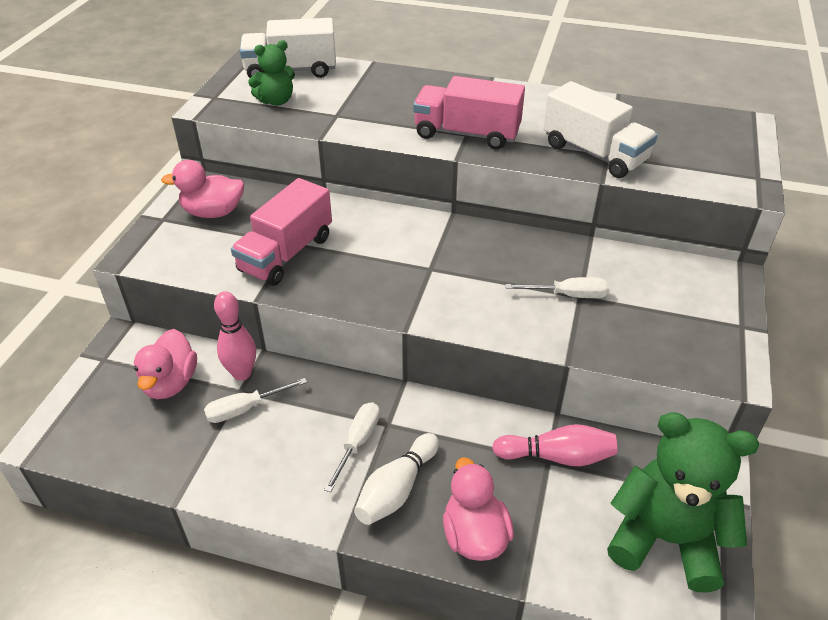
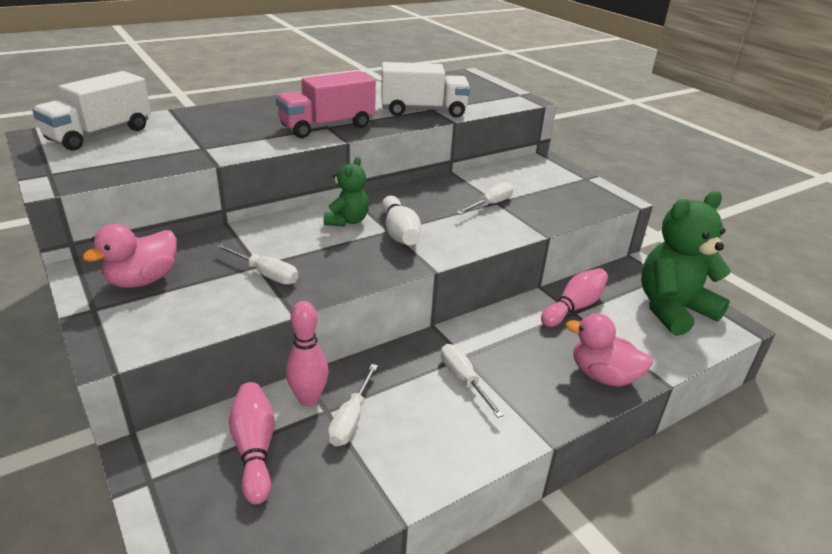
camera: 50 degrees left, 10 degrees down
(170, 383) = (254, 449): pink duck -> pink bowling pin
(276, 101) = (125, 156): green teddy bear -> green teddy bear (347, 221)
(286, 254) = (266, 274): pink truck -> white screwdriver
(397, 489) = (528, 386): white bowling pin -> white bowling pin (399, 233)

